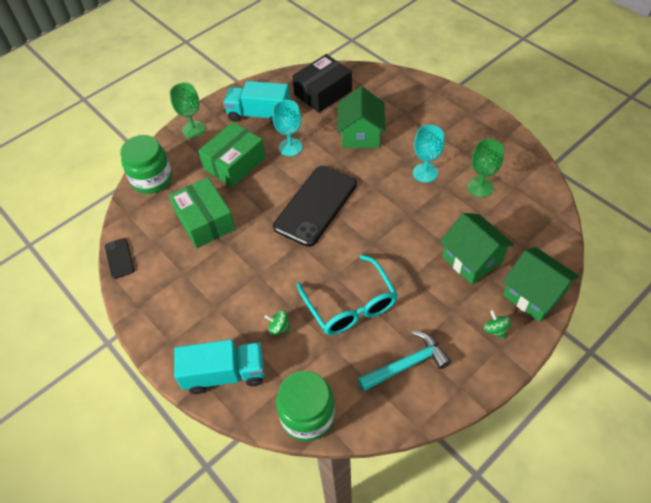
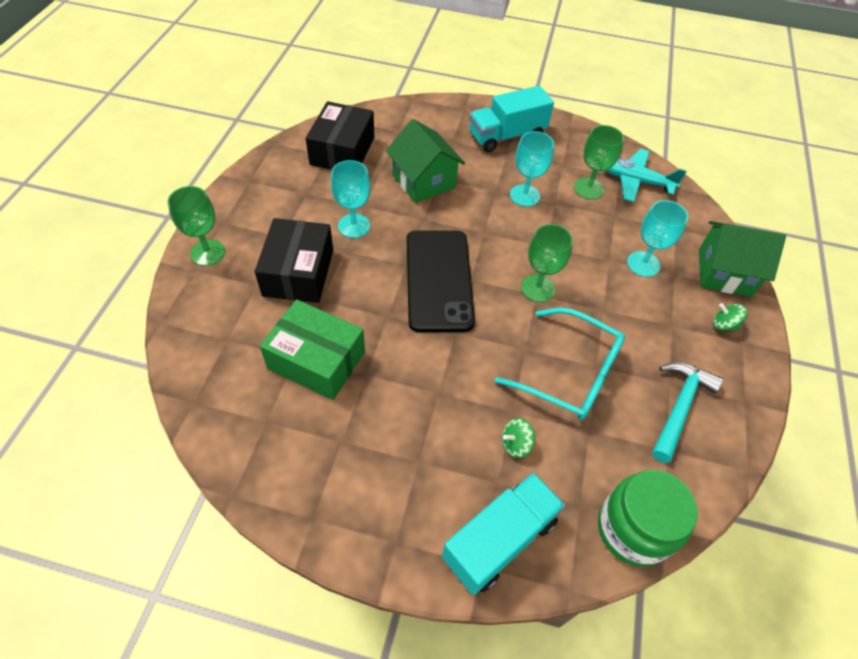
camera: 40 degrees left, 0 degrees up
(119, 258) = (232, 468): black phone -> none
(152, 179) = (197, 340): green jar -> none
(234, 163) = (298, 272): green box -> black box
(259, 114) = (283, 202): turquoise truck -> turquoise truck (506, 136)
(377, 240) = (538, 288): none -> green goblet
(472, 259) = (643, 264): green house -> turquoise goblet
(525, 196) = (635, 181): none -> turquoise plane

